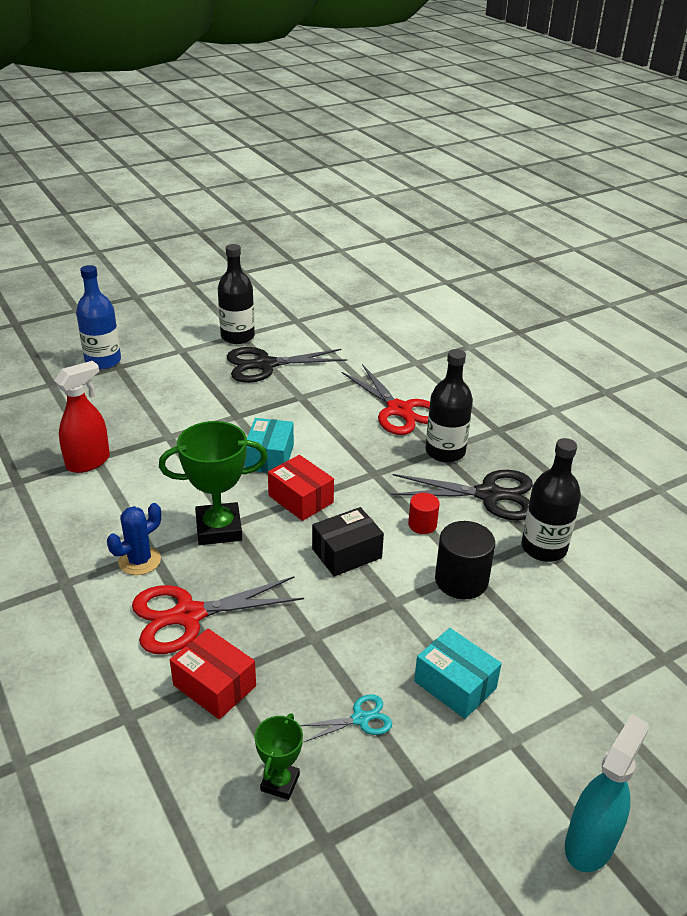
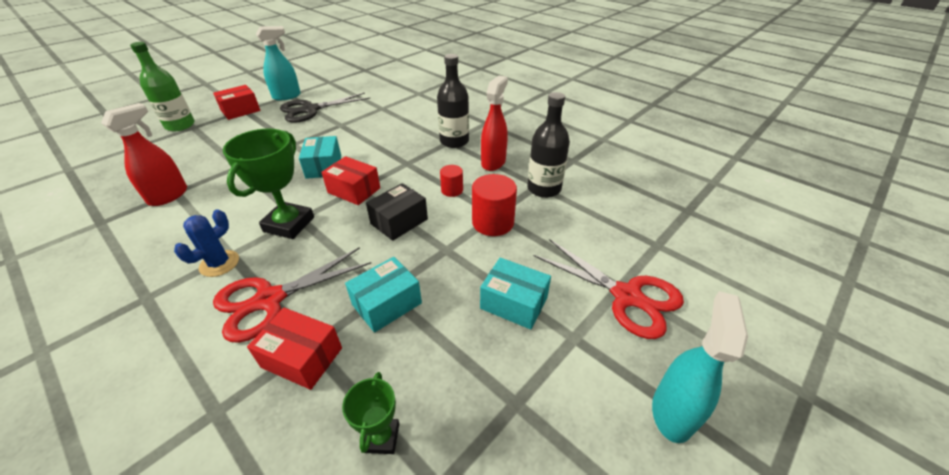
camera: 15 degrees left, 5 degrees up
(103, 361) = (180, 125): blue bottle -> green bottle
(177, 350) = (240, 111): none -> red box
(219, 529) = (289, 224): green trophy -> green trophy turned 45 degrees counterclockwise
(237, 336) = (287, 96): black bottle -> turquoise spray bottle
(312, 650) = (387, 304): none -> turquoise box
(360, 719) = (443, 353): turquoise scissors -> none
(399, 410) = (414, 122): red scissors -> red scissors (626, 296)
(461, 580) = (493, 222): black cylinder -> red cylinder
(488, 495) = (493, 162): black scissors -> red spray bottle

